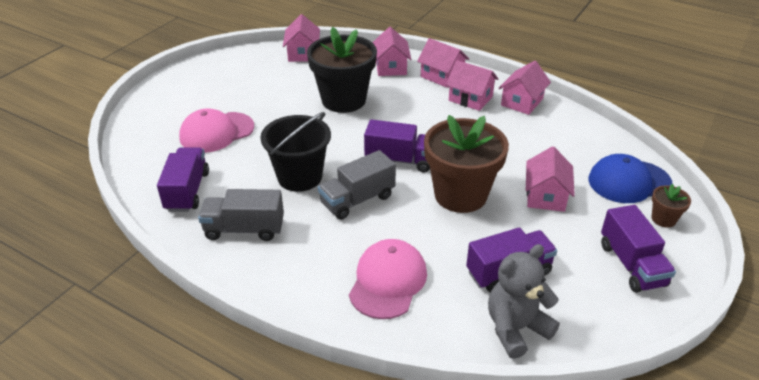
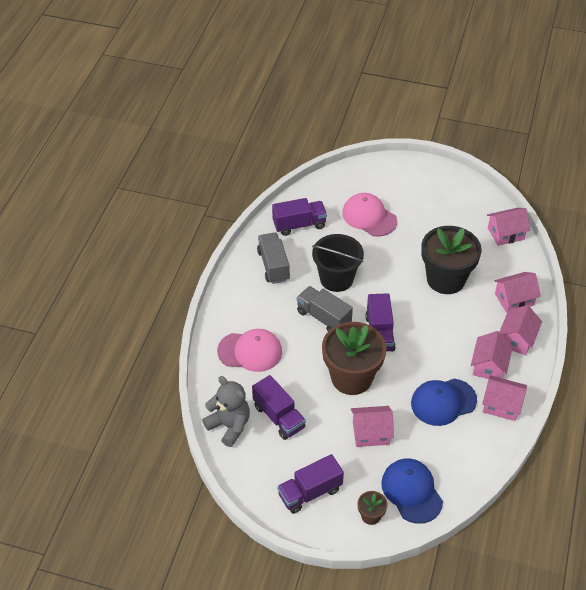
camera: 75 degrees right, 10 degrees up
(511, 136) = (443, 402): none -> blue cap

